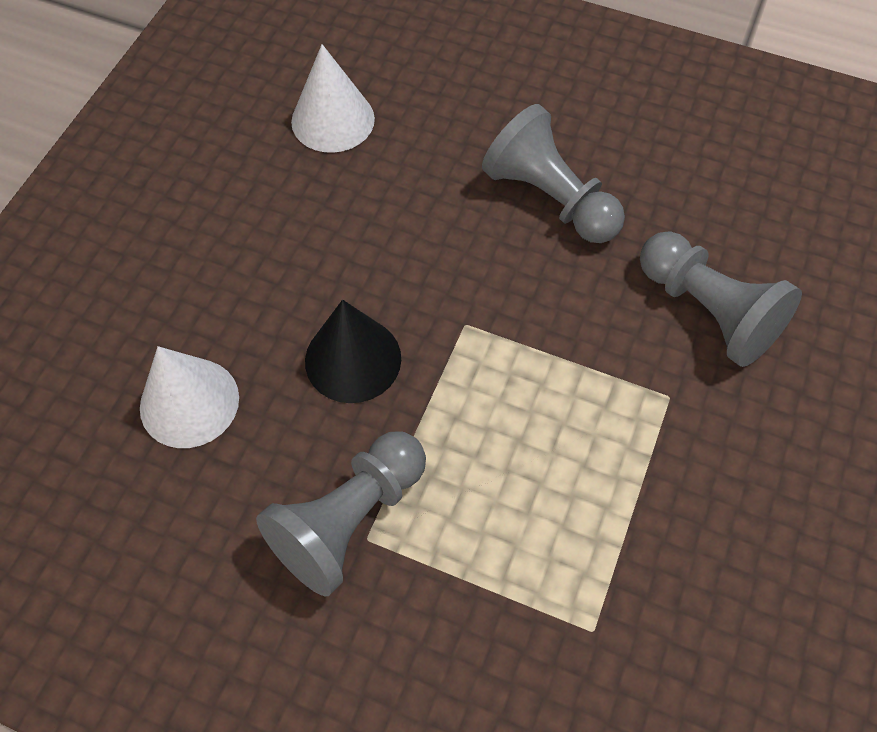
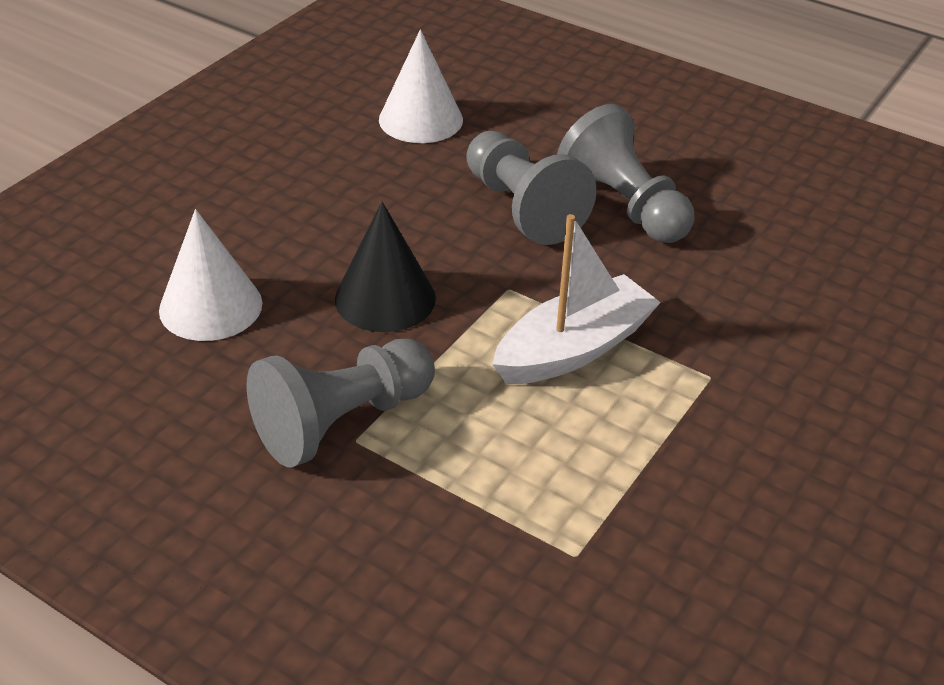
camera: 10 degrees right, 20 degrees down
(541, 388) = (573, 349): none -> white boat
(707, 311) = (769, 315): grey pawn -> grey pawn (522, 208)

